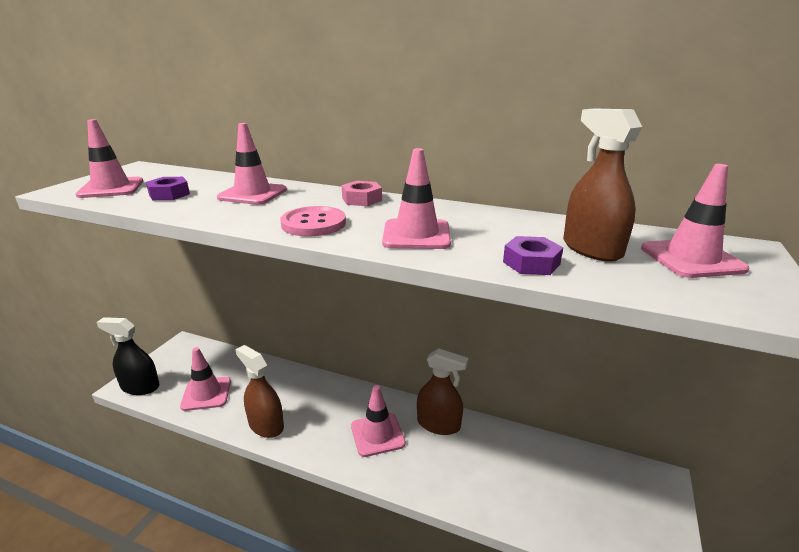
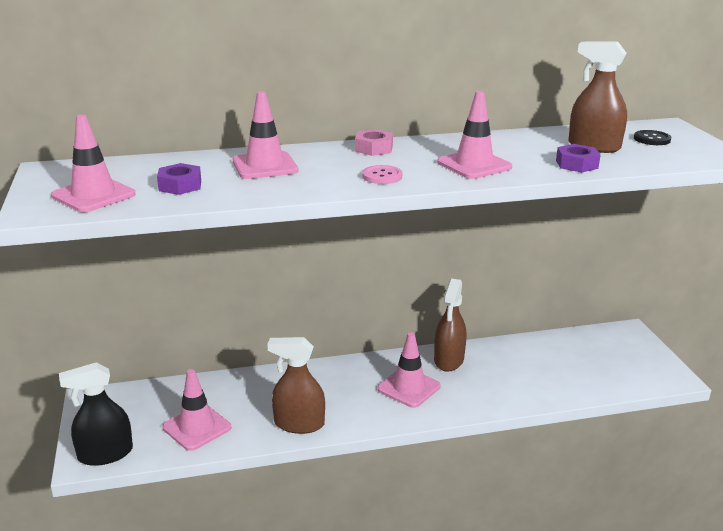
camera: 35 degrees left, 0 degrees up
(313, 223) = (382, 176): pink button -> pink button, size x0.65
(438, 424) = (449, 360): brown spray bottle -> brown spray bottle turned 120 degrees clockwise
(691, 259) = (652, 139): pink traffic cone -> black button

